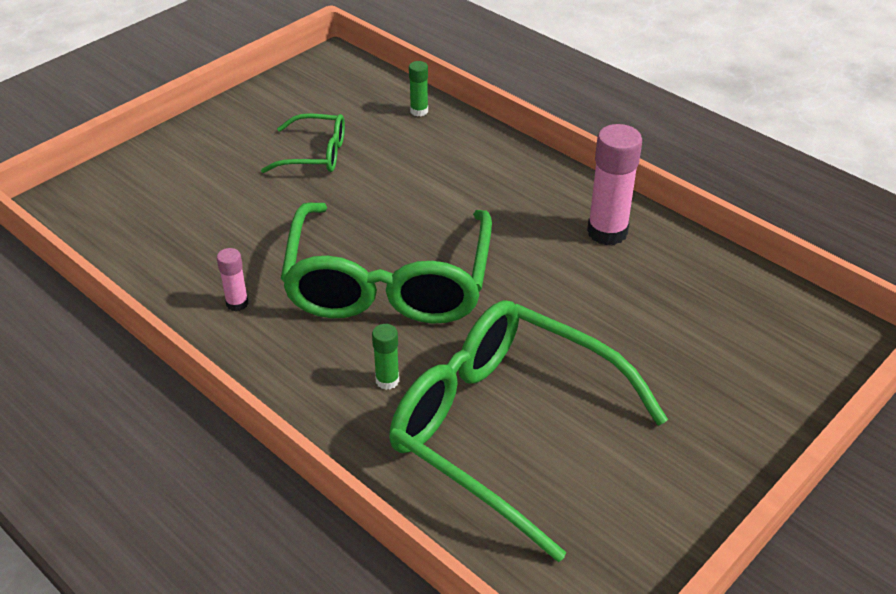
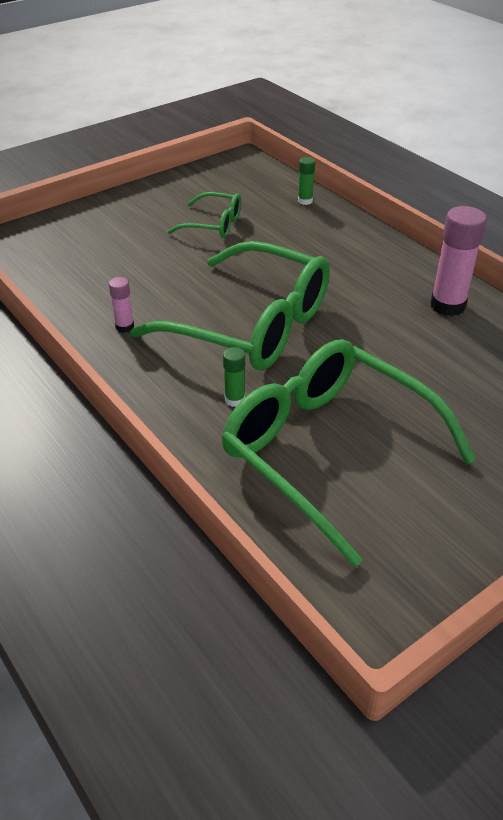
camera: 10 degrees right, 0 degrees up
(388, 283) = (252, 325): green glasses -> green glasses turned 75 degrees counterclockwise

